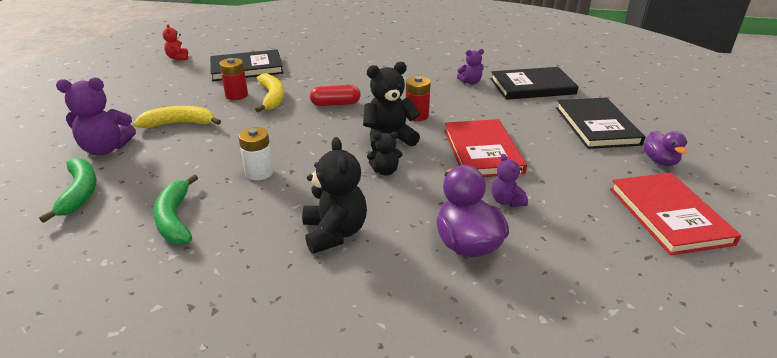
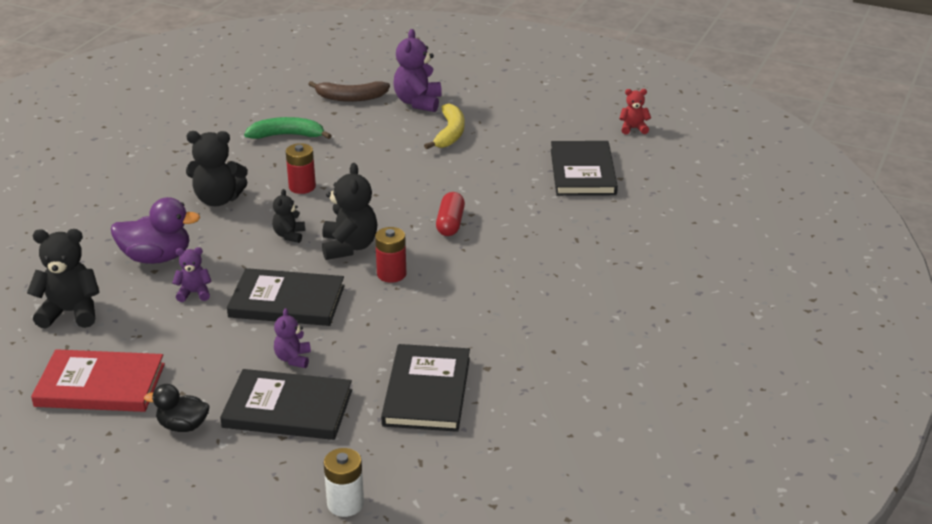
camera: 105 degrees right, 0 degrees up
(79, 193) = (350, 98): green banana -> brown banana
(236, 95) = (503, 164): red battery -> red battery (302, 187)
(259, 172) = (330, 171): white battery -> white battery (345, 504)
(272, 97) = (487, 185): yellow banana -> none
(470, 82) = (466, 337): purple teddy bear -> purple teddy bear (293, 359)
(482, 151) = (287, 301): red book -> black book
(600, 275) = (70, 312): none -> black teddy bear
(660, 161) = (183, 426): purple duck -> black duck

